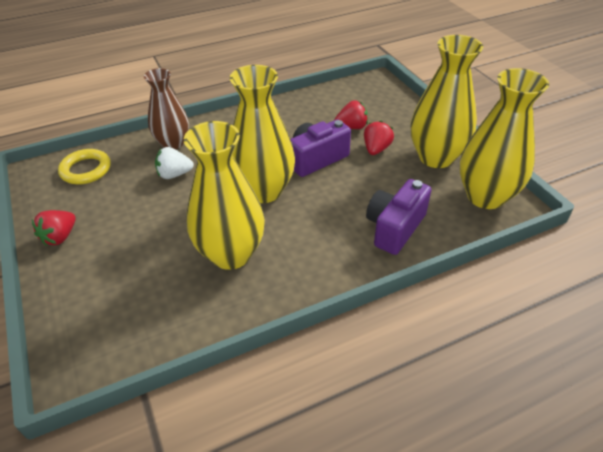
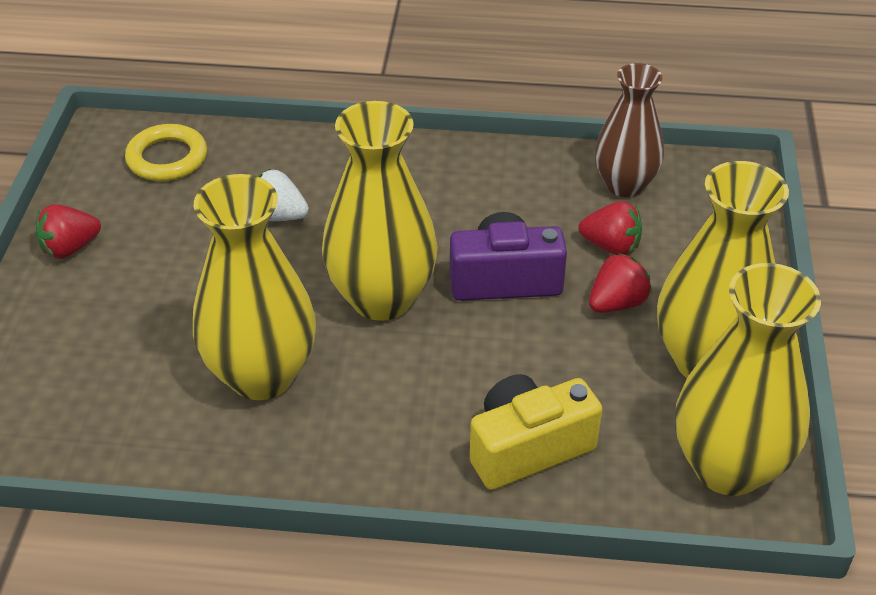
camera: 30 degrees right, 0 degrees up
(173, 143) = (313, 162): brown vase -> brown vase (624, 185)
(394, 228) = (528, 448): purple camera -> yellow camera

